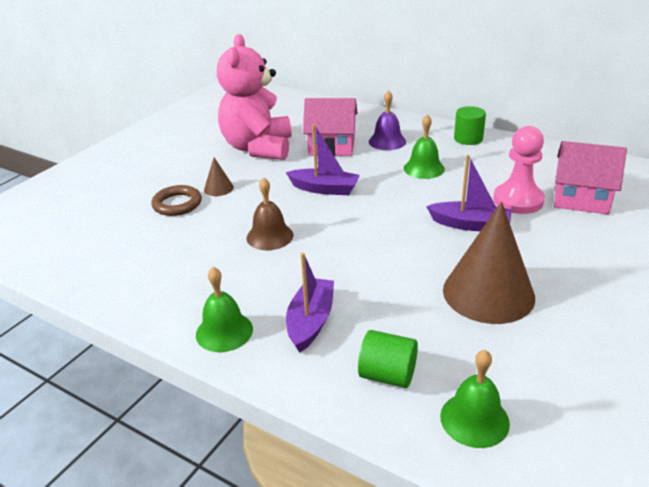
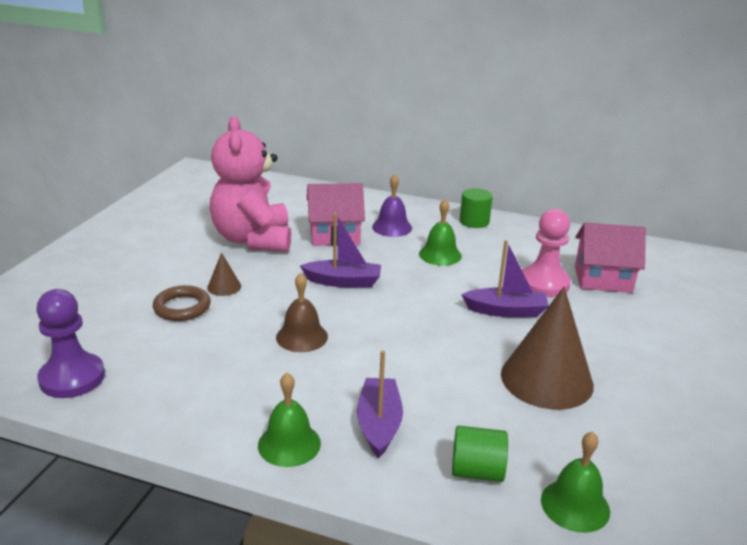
camera: 15 degrees left, 5 degrees down
(68, 258) = (72, 378): none -> purple pawn

